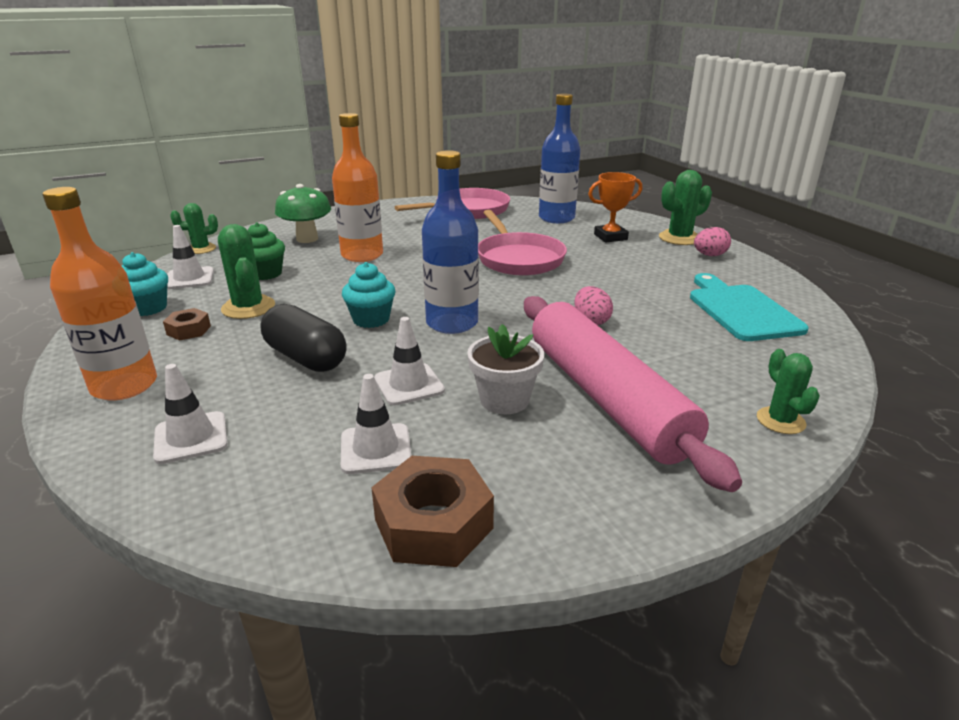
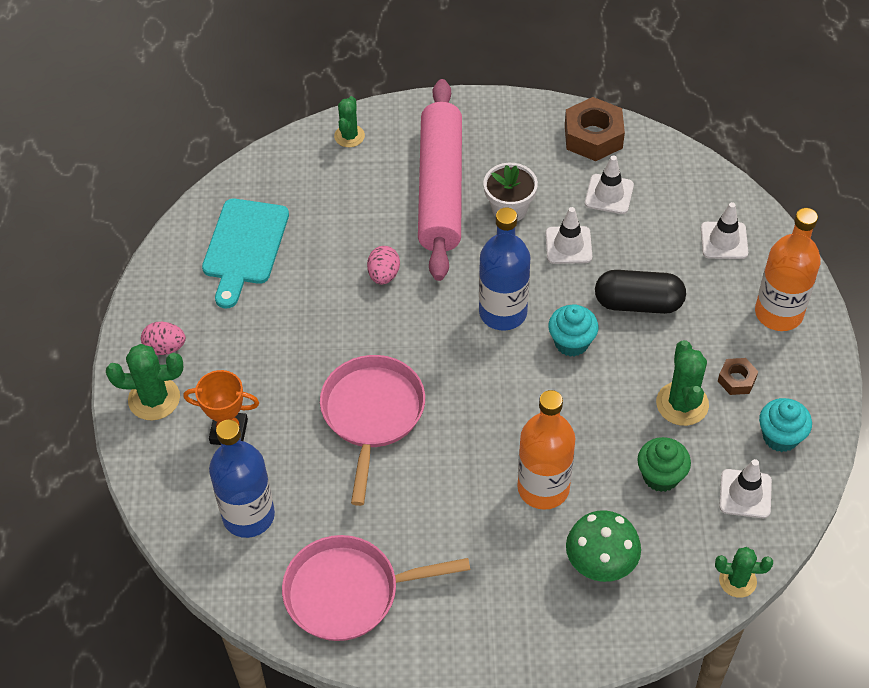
camera: 155 degrees left, 25 degrees up
(306, 358) = (638, 303): black capsule -> black capsule turned 60 degrees counterclockwise

